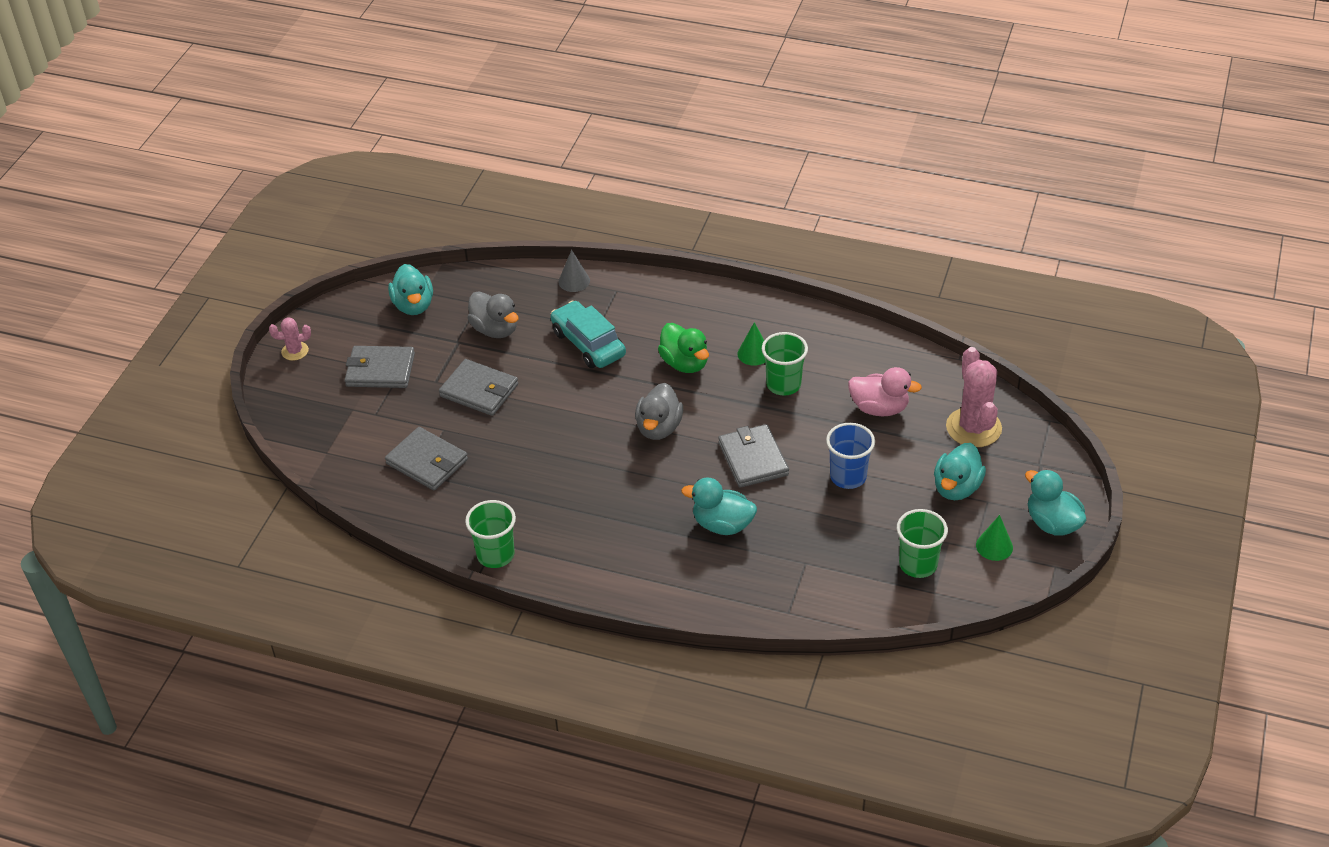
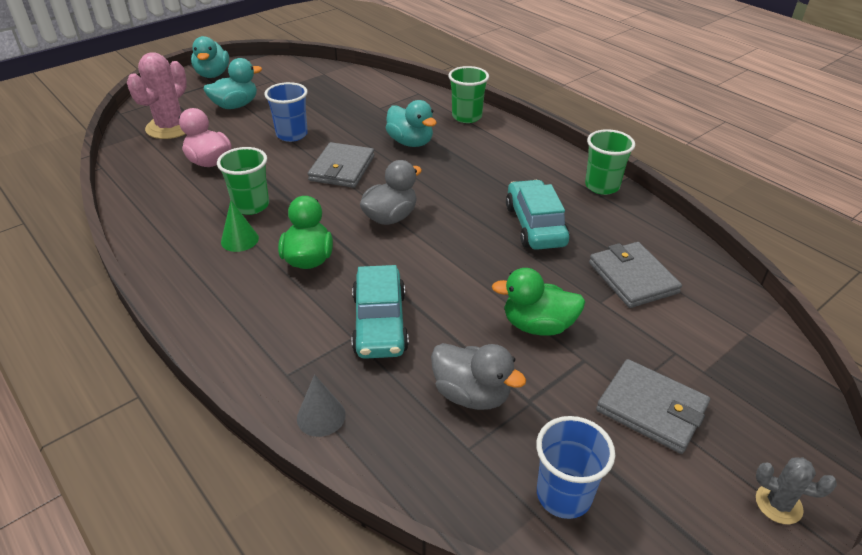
camera: 150 degrees left, 5 degrees down
(295, 351) = (778, 504): pink cactus -> grey cactus
(413, 305) = (564, 495): turquoise duck -> blue cup
(479, 390) = (538, 325): grey wallet -> green duck
(495, 329) = (471, 394): grey duck -> grey duck turned 135 degrees clockwise
(532, 477) = (535, 225): none -> turquoise car
(918, 564) = (314, 85): green cup -> green cup (466, 117)
(994, 546) = (260, 77): green cone -> none

